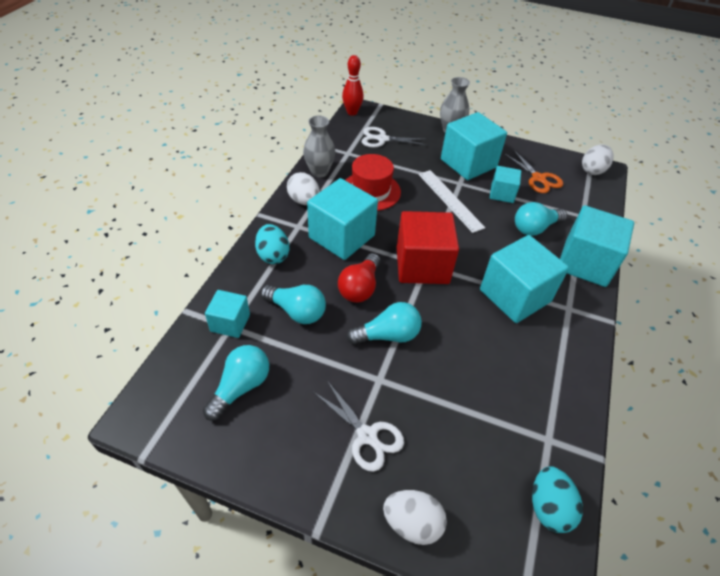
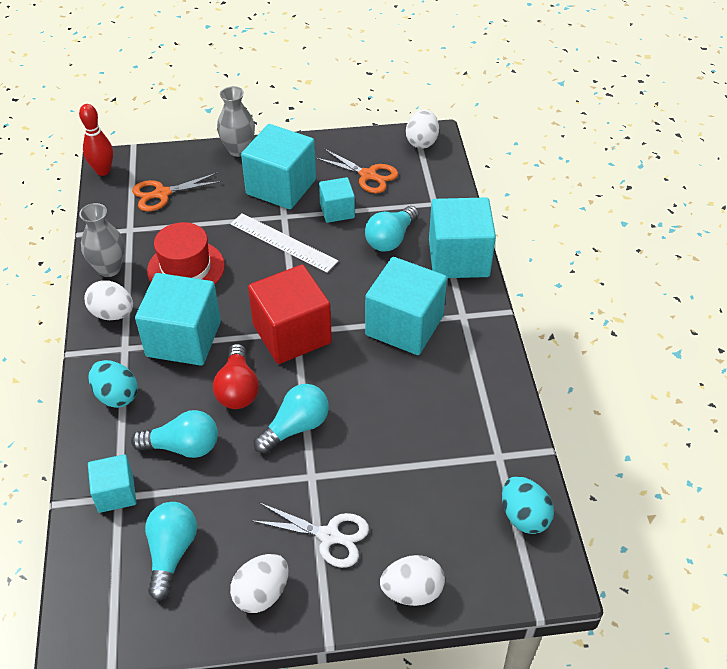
camera: 25 degrees left, 0 degrees up
(287, 456) = (261, 593): none -> white egg
(382, 139) = (162, 194): white scissors -> orange scissors

